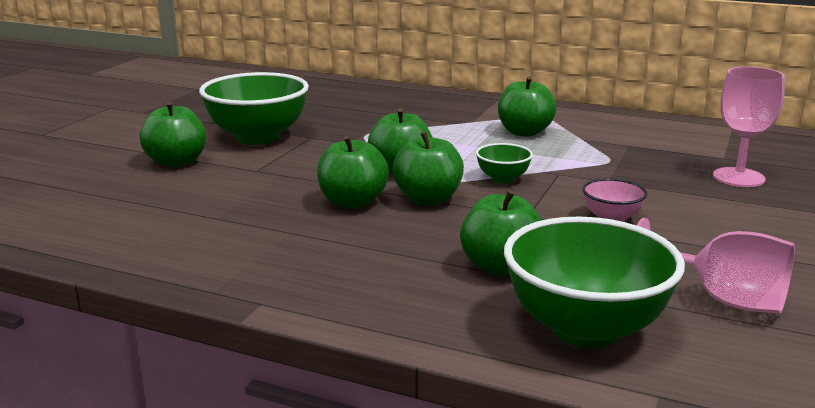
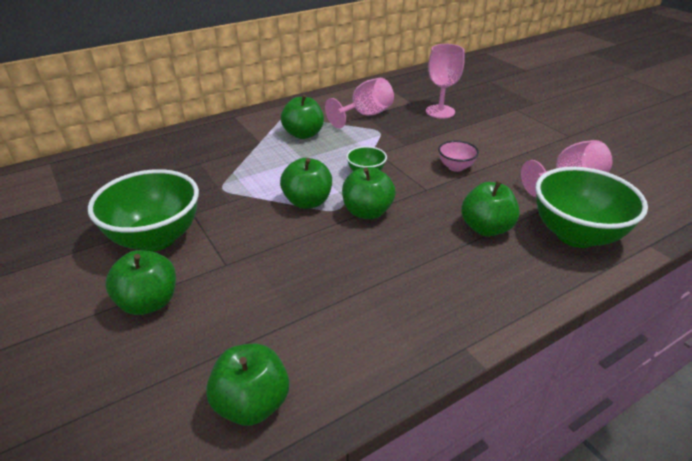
camera: 55 degrees left, 15 degrees up
(352, 202) = (340, 243): green apple -> green apple (252, 403)
(631, 145) = (365, 115): none -> pink goblet

